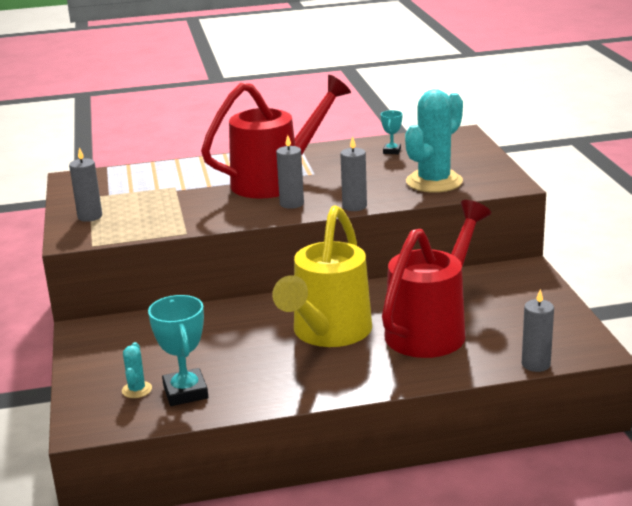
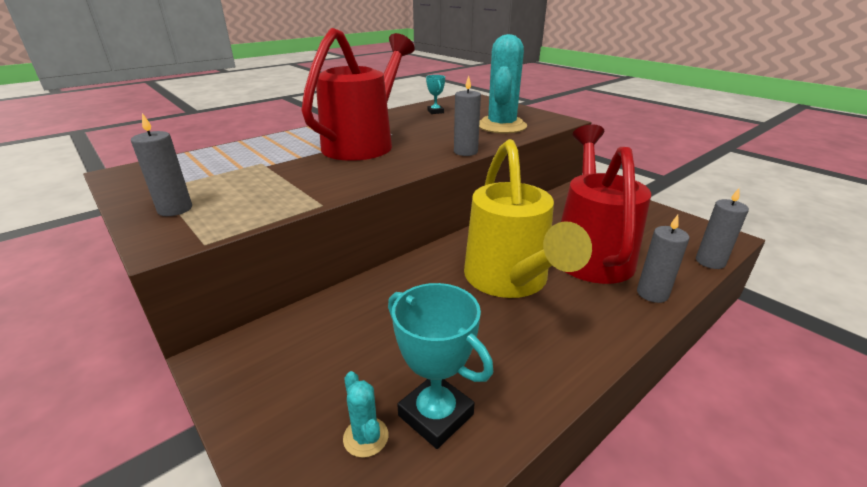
camera: 30 degrees left, 5 degrees up
(291, 204) = (404, 159): grey candle -> grey candle (652, 294)

